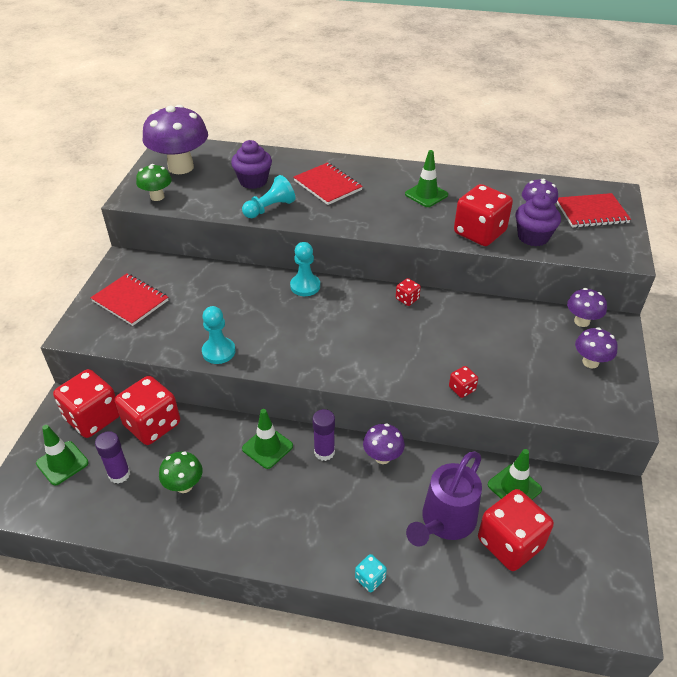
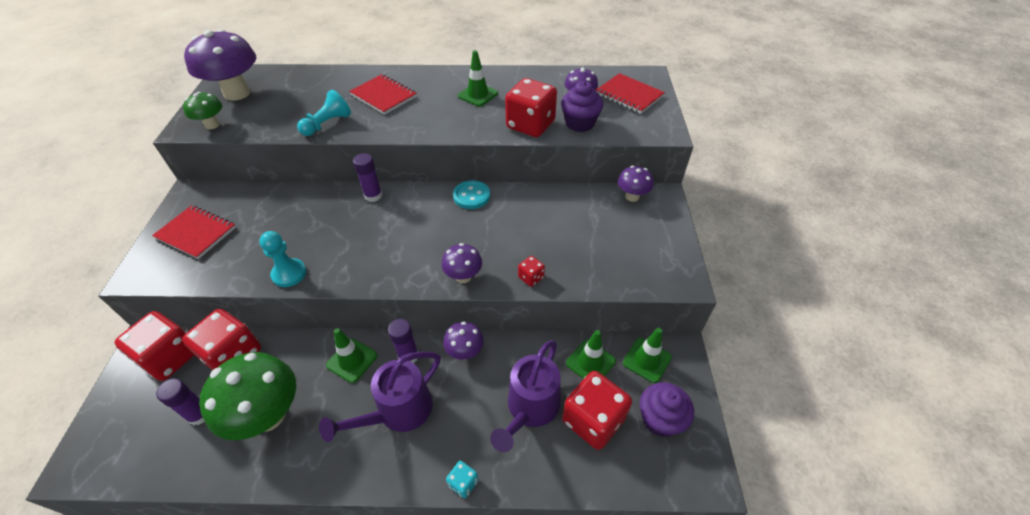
camera: 10 degrees left, 5 degrees up
(62, 463) = (137, 412): green traffic cone -> green traffic cone (647, 360)
(184, 485) = (268, 415): green mushroom -> green mushroom, size x1.93
(253, 181) = (310, 99): purple cupcake -> purple cupcake (660, 419)
(305, 286) = (373, 196): turquoise pawn -> purple glue stick
(310, 503) = (398, 412): none -> purple watering can
(407, 299) = (471, 196): red dice -> turquoise button
(590, 362) = (645, 234): purple mushroom -> purple mushroom (463, 276)
(591, 212) = (629, 95): red notebook -> red notebook turned 60 degrees clockwise

